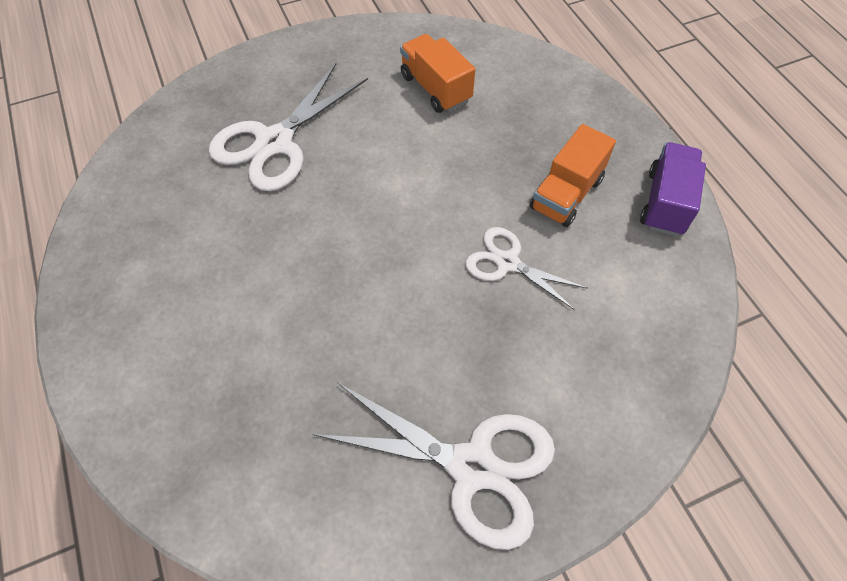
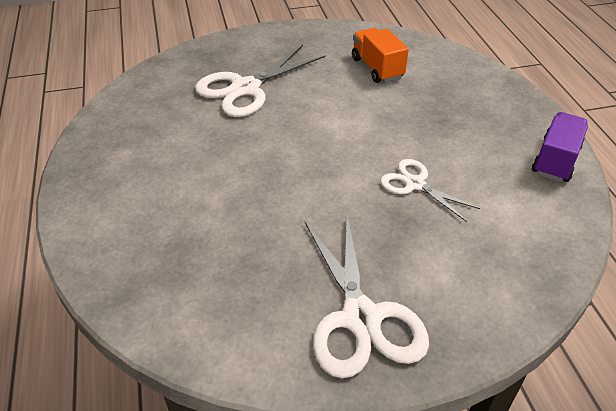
camera: 10 degrees right, 15 degrees down
(471, 467) = (360, 318): white scissors -> white scissors turned 45 degrees clockwise
(566, 194) = (472, 145): orange truck -> none

